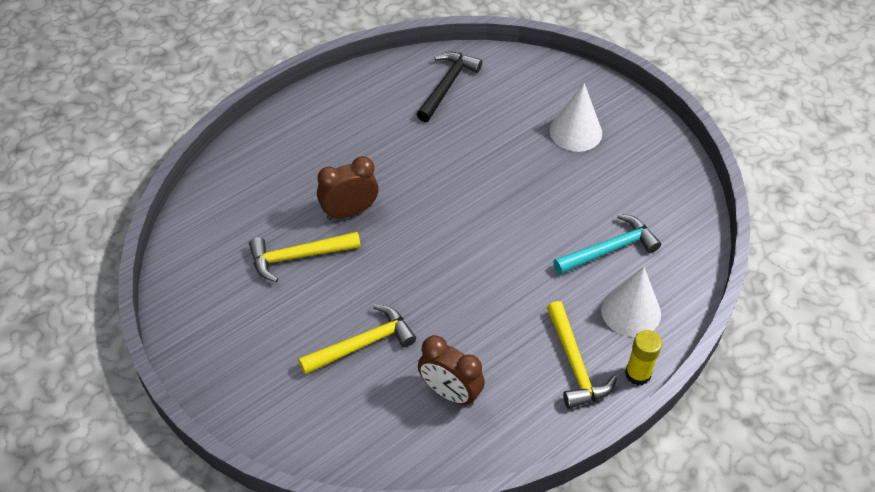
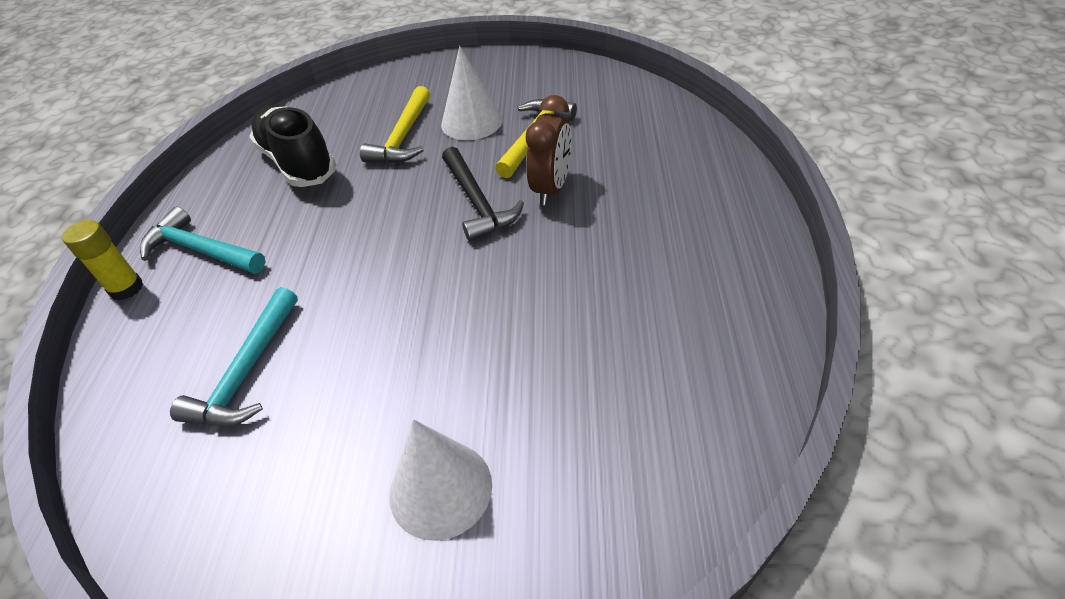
camera: 135 degrees right, 5 degrees down
(447, 86) = (681, 383): black hammer -> black hammer (477, 202)
(450, 393) = (298, 162): brown clock -> black shoe
(574, 364) = (201, 250): yellow hammer -> turquoise hammer
(631, 311) = (171, 332): white cone -> white cone (471, 122)

